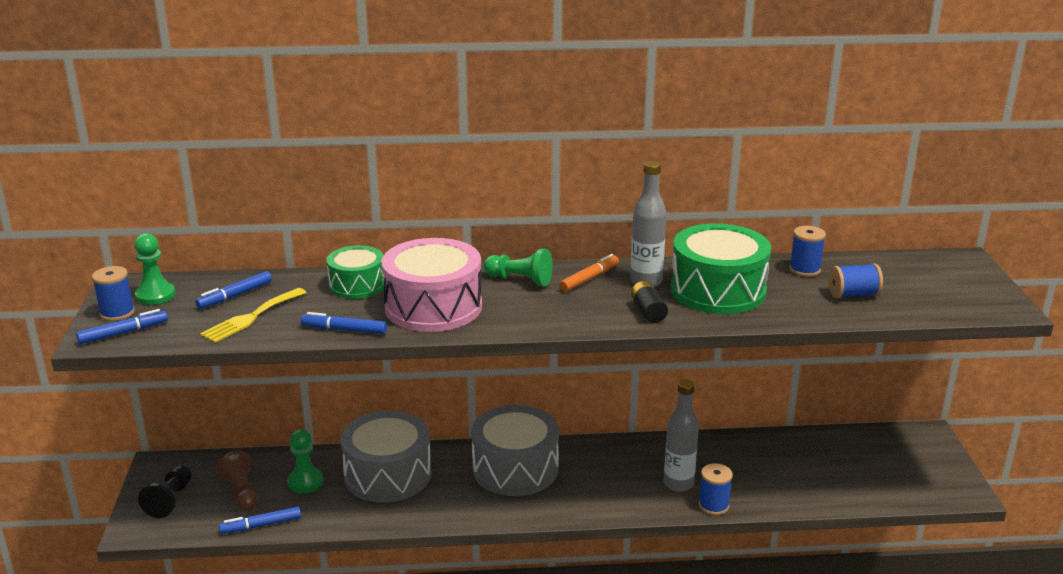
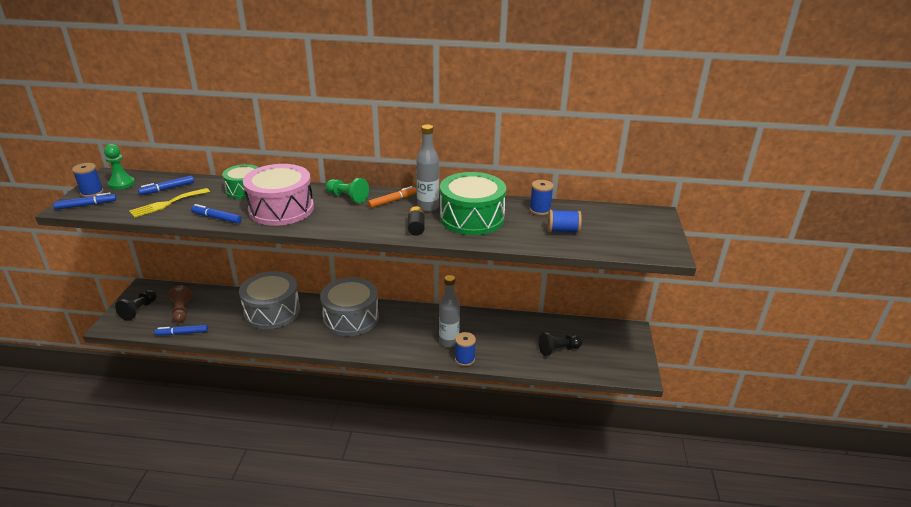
camera: 10 degrees right, 5 degrees up
(305, 482) = (221, 309): green pawn -> none
(839, 475) = (558, 350): none -> black pawn

